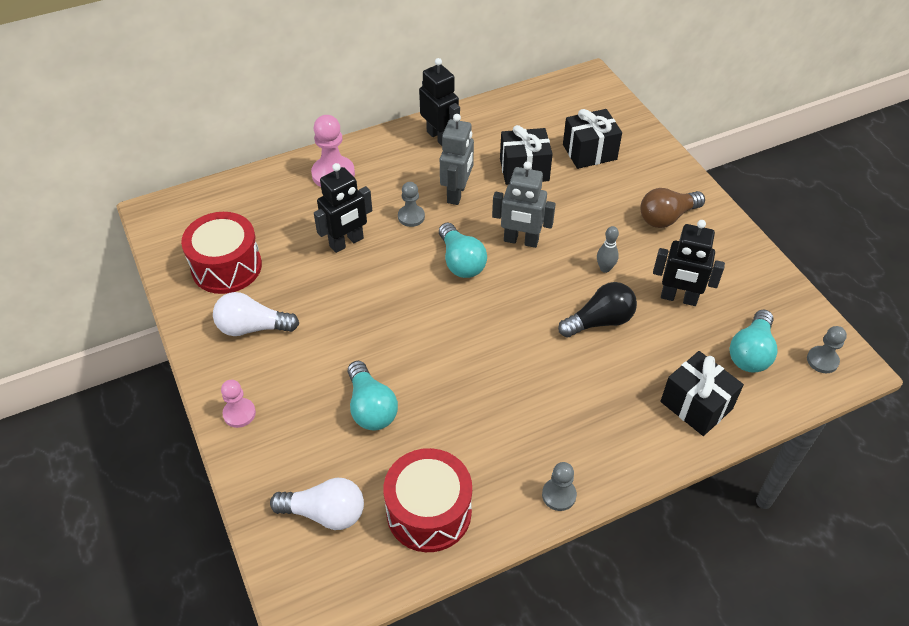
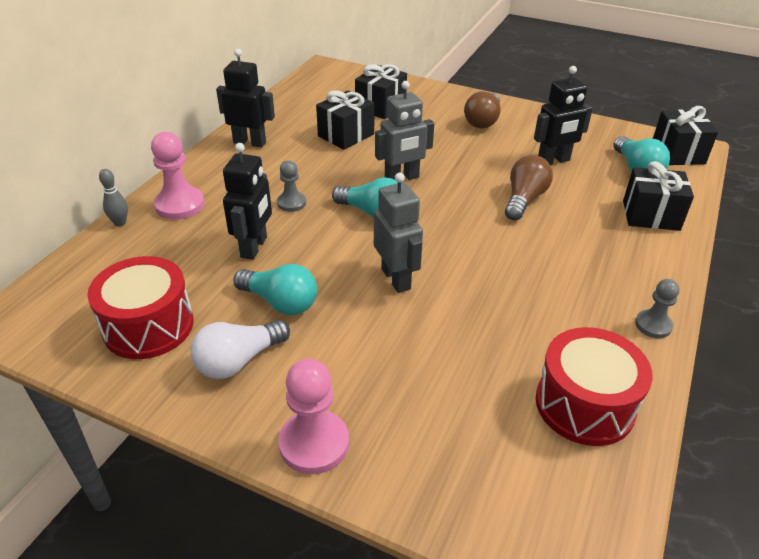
camera: 40 degrees left, 10 degrees down
(239, 413) = (314, 443): pink pawn -> pink pawn, size x1.66
(325, 513) = (504, 471): white light bulb -> none
(371, 407) = (433, 357): turquoise light bulb -> turquoise light bulb (280, 302)
(457, 193) = (311, 171): grey robot -> grey robot (396, 279)
(599, 321) = (524, 199): black light bulb -> brown light bulb
(605, 268) = (484, 167): grey bowling pin -> grey bowling pin (120, 223)
(822, 360) = (678, 153): grey pawn -> black gift

